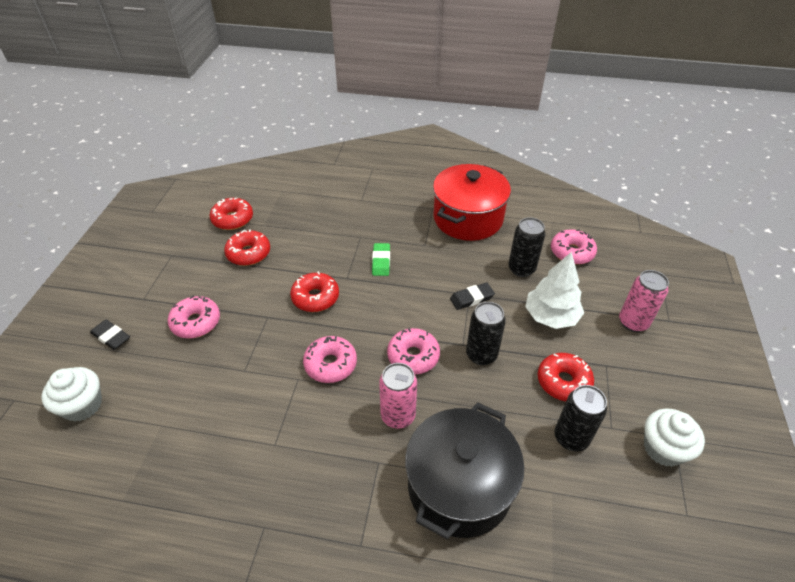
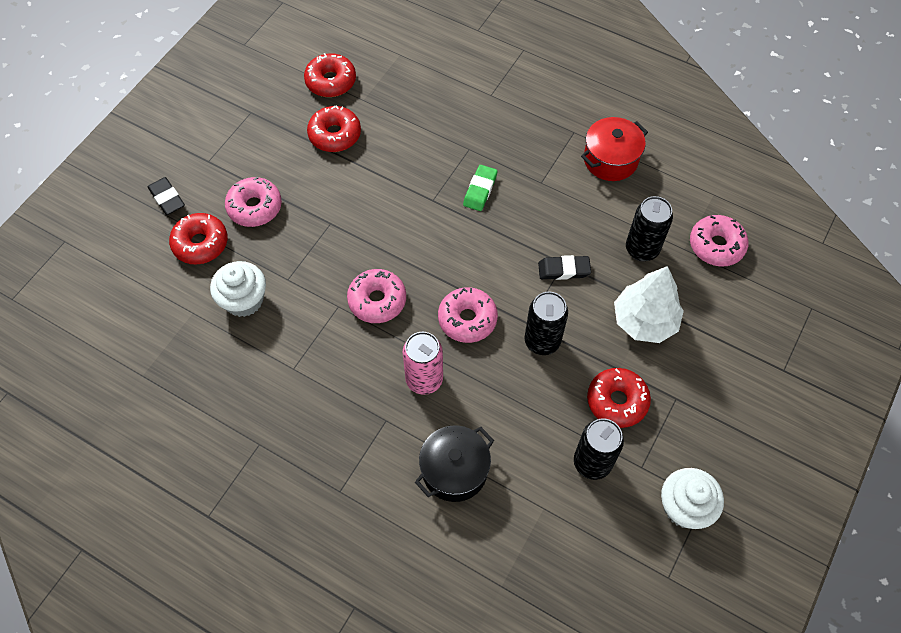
camera: 20 degrees right, 15 degrees up
(82, 405) = (125, 267): white cupcake -> white cupcake (244, 300)
(315, 297) = (389, 215): red donut -> red donut (200, 244)
(459, 486) = (454, 470): black pot -> black pot, size x0.61
(468, 218) = (610, 160): red pot -> red pot, size x0.61
(633, 322) = (738, 359): pink can -> none

